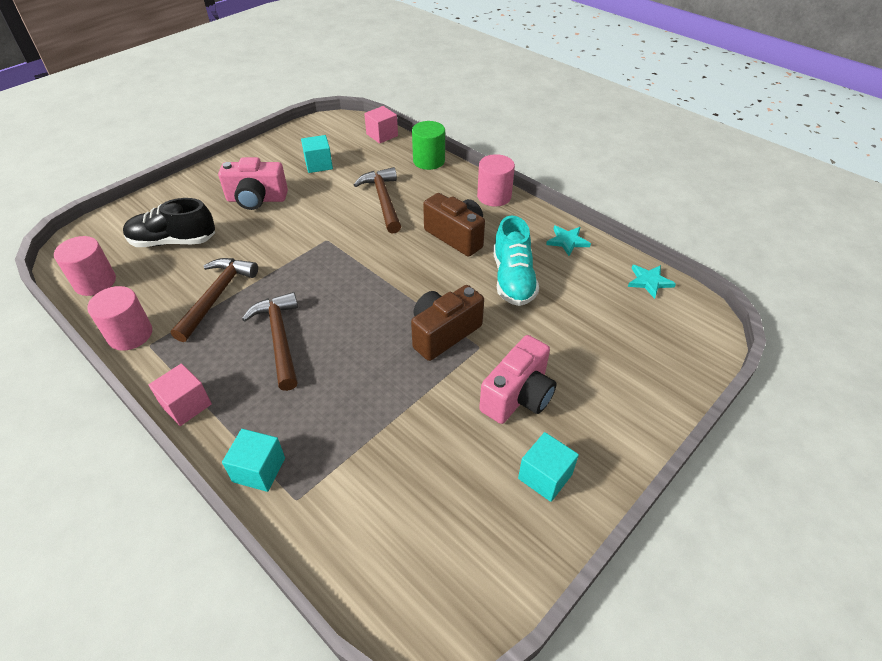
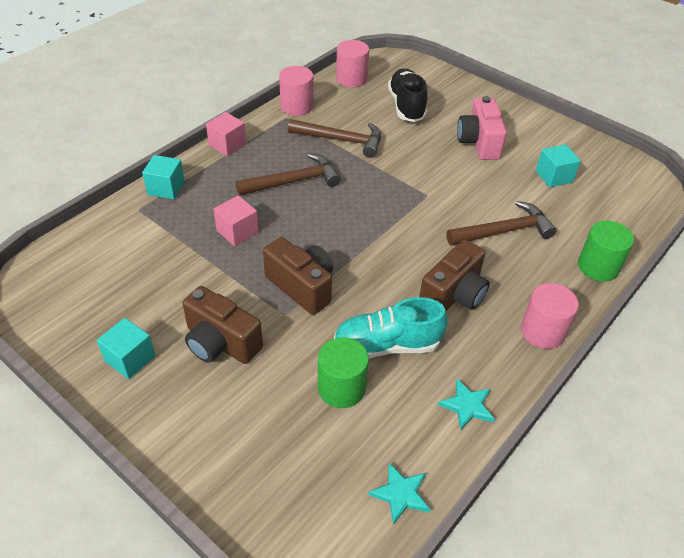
camera: 85 degrees right, 0 degrees up
(382, 135) = (638, 221): pink cube -> pink cube (237, 231)
(518, 396) = (220, 343): pink camera -> brown camera
(560, 309) = (341, 388): none -> green cylinder

